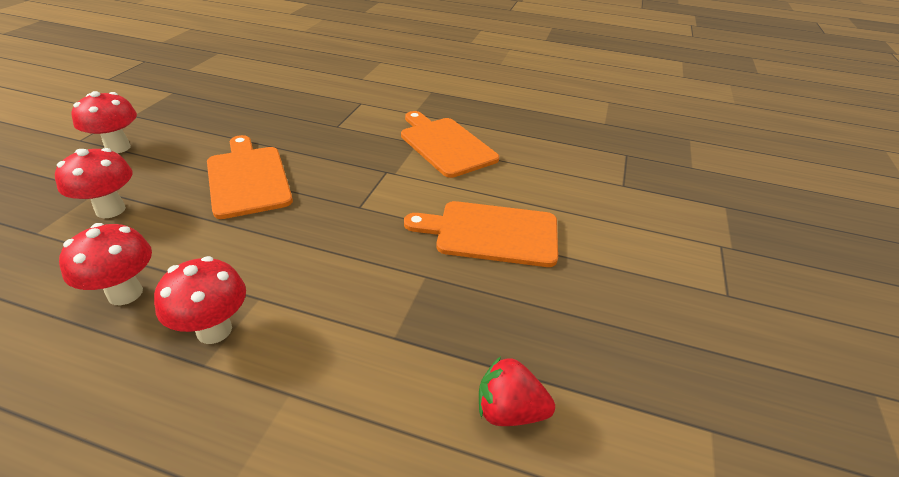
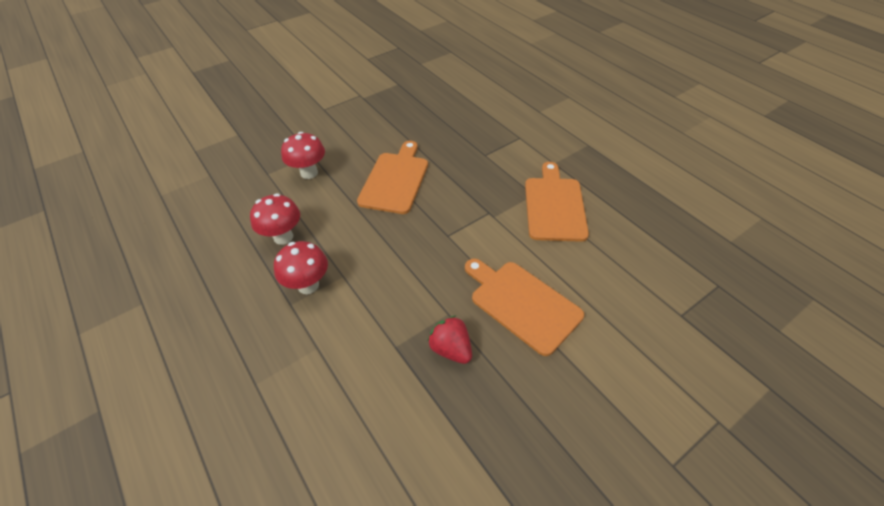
camera: 40 degrees right, 10 degrees up
(118, 147) = (339, 123): red mushroom -> none
(509, 411) = (421, 438): red strawberry -> red strawberry (451, 349)

